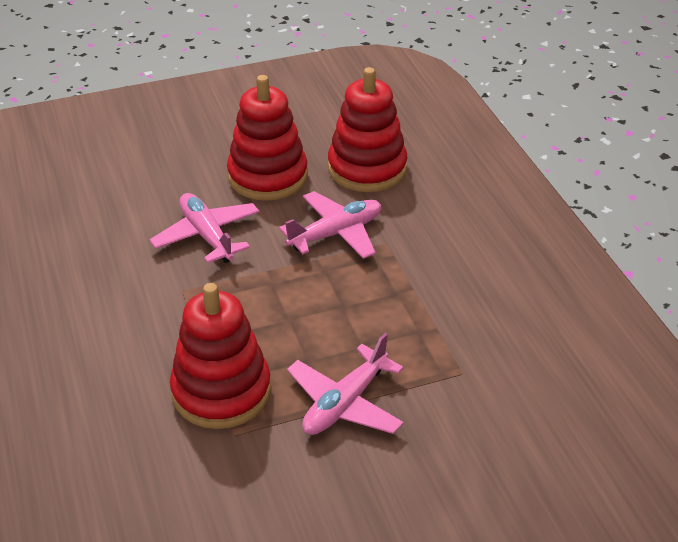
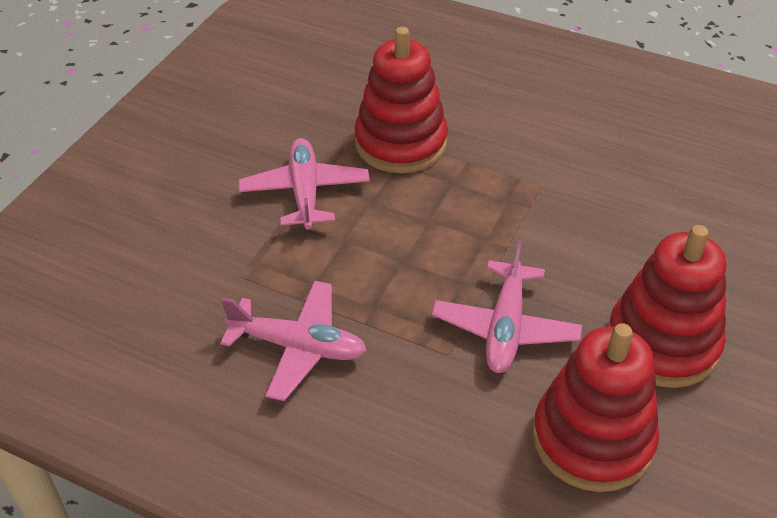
camera: 135 degrees right, 5 degrees up
(207, 236) = (602, 240): pink plane -> pink plane (298, 347)

